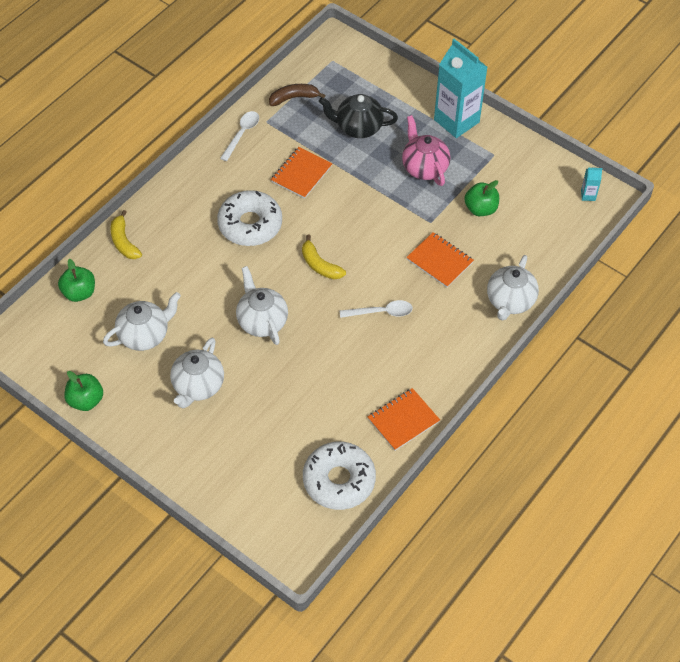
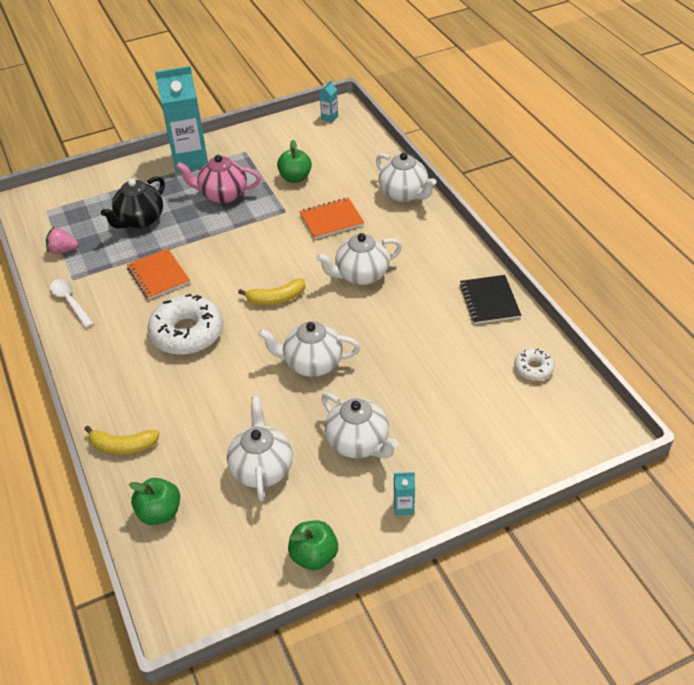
camera: 60 degrees left, 10 degrees down
(152, 439) = (403, 507): none -> turquoise carton
(293, 98) = (63, 250): brown banana -> pink strawberry
(339, 480) = (533, 368): white donut -> white donut, size x0.50
(381, 312) = (361, 275): white spoon -> white teapot
(403, 420) = (489, 301): orange notebook -> black notebook

